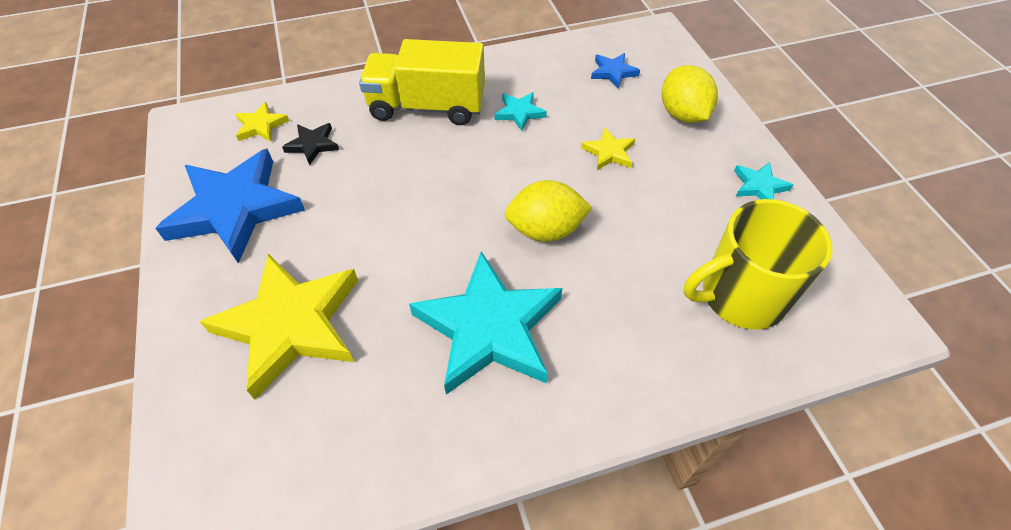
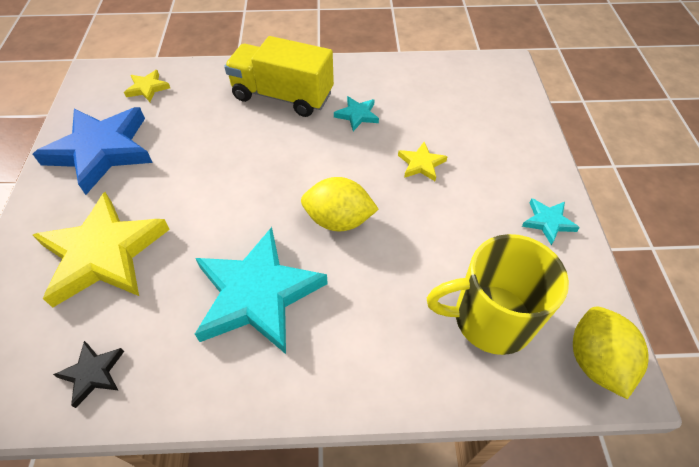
camera: 15 degrees right, 0 degrees up
(313, 145) = (180, 111): black star -> black star (93, 373)
(613, 72) = (453, 94): blue star -> none
(682, 114) = (501, 143): yellow lemon -> yellow lemon (595, 361)

